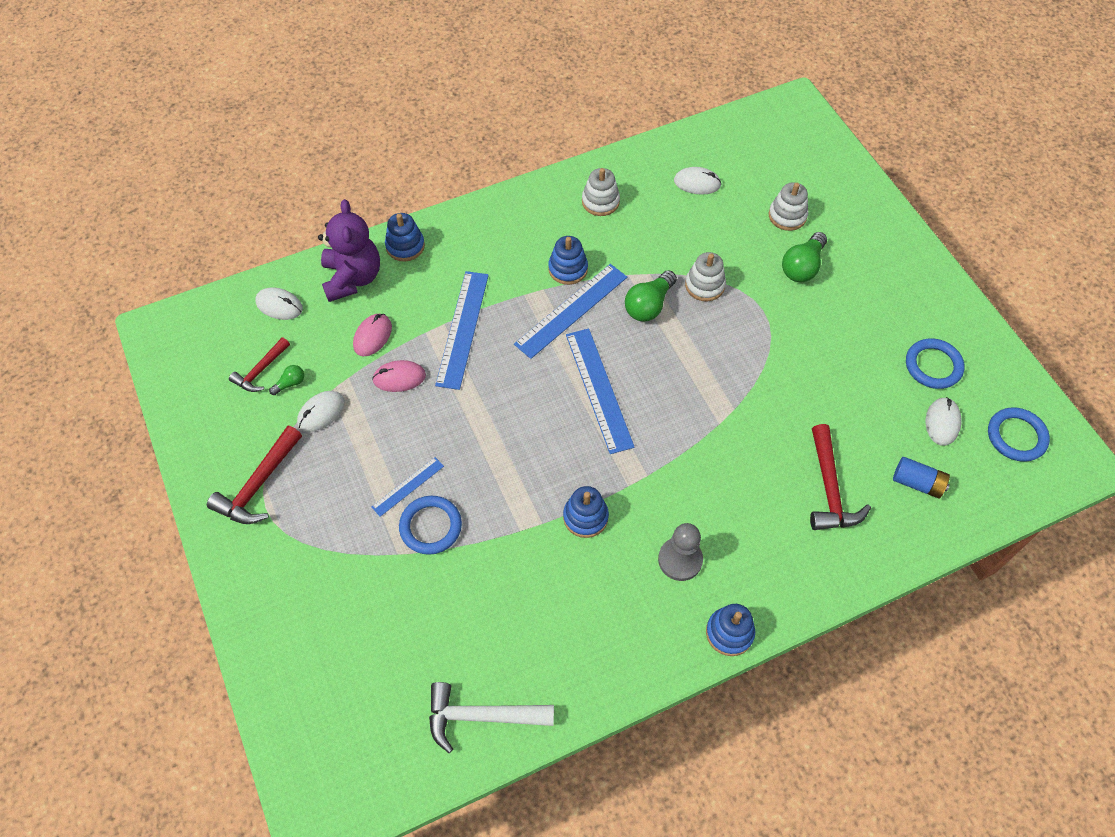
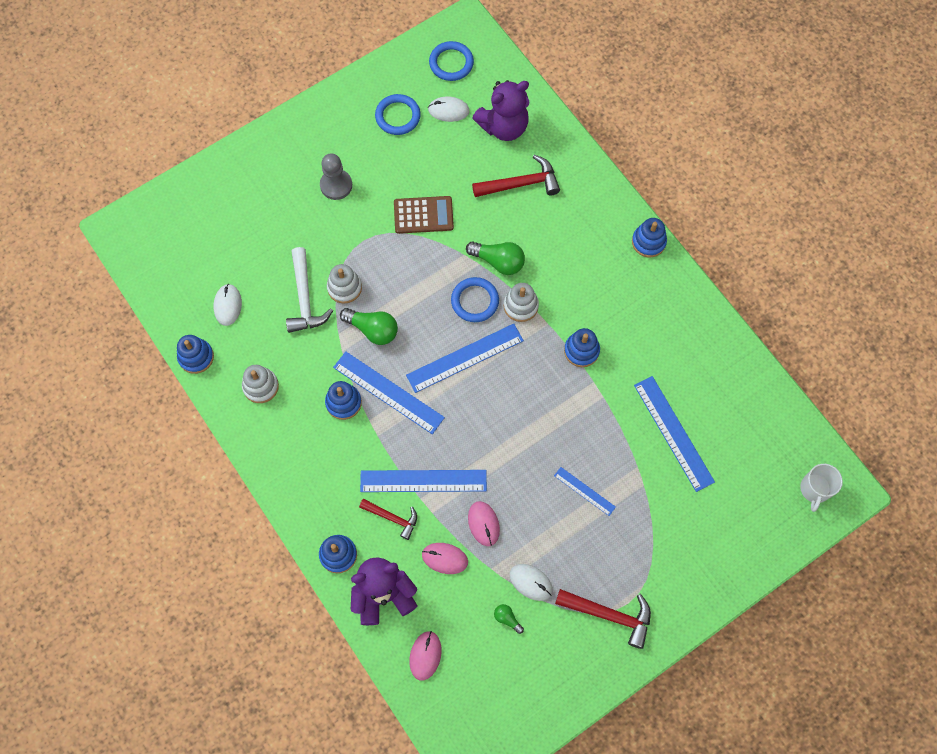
camera: 100 degrees left, 10 degrees up
(260, 371) = (499, 650): red hammer -> red hammer (392, 518)
(279, 305) = (425, 655): white mouse -> pink mouse
(332, 772) = (814, 489): none -> white mug
(430, 526) = (615, 465): blue ring -> blue ring (475, 301)
(454, 604) = (673, 433): none -> blue ruler
(481, 716) = (749, 397): white hammer -> white hammer (305, 298)
(642, 153) = (196, 357): none -> blue stacking toy
(680, 560) = (601, 280): grey pawn -> grey pawn (336, 185)
(787, 216) = (258, 228): white stacking toy -> white stacking toy (521, 306)
(791, 374) = (423, 215): none -> brown calculator
(802, 267) = (313, 213): green light bulb -> green light bulb (498, 261)
(917, 483) = (504, 126): blue battery -> purple teddy bear

